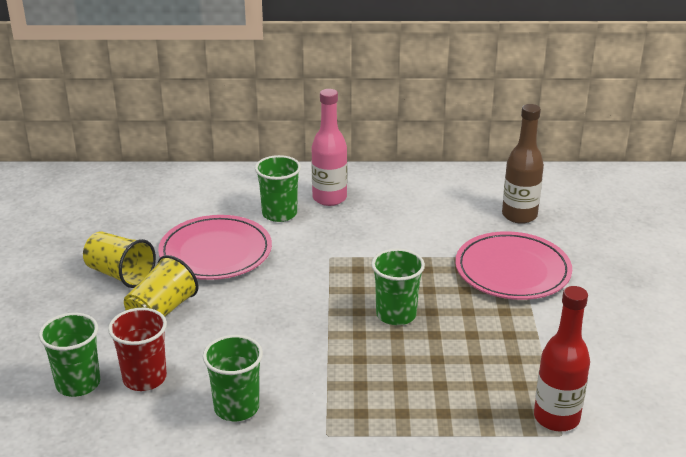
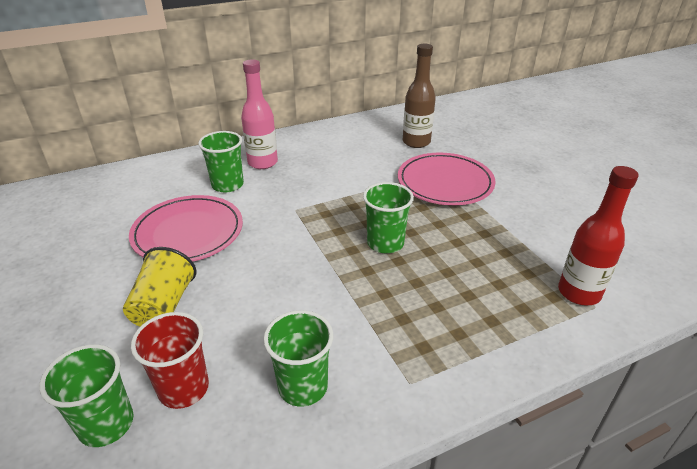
camera: 25 degrees left, 5 degrees up
(120, 274) = (99, 281): yellow cup -> none

